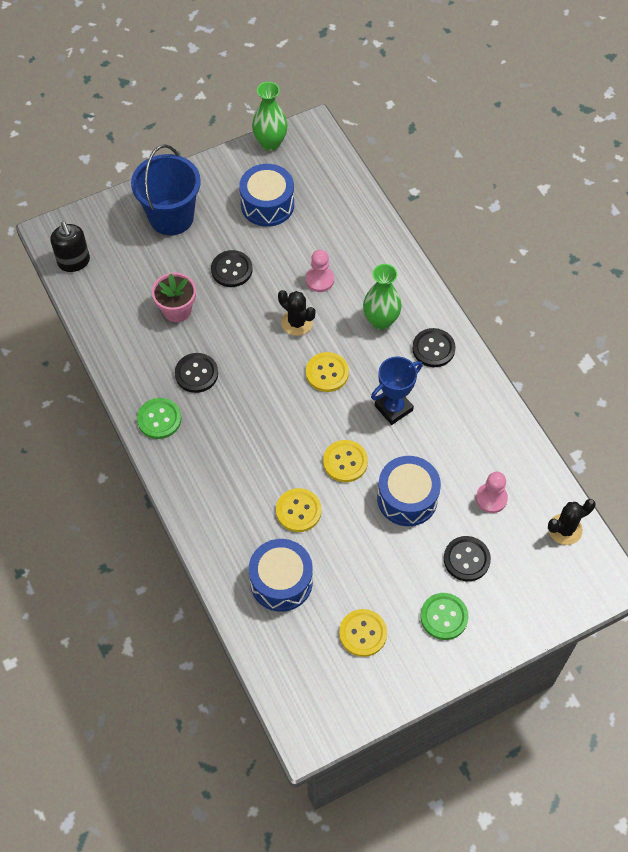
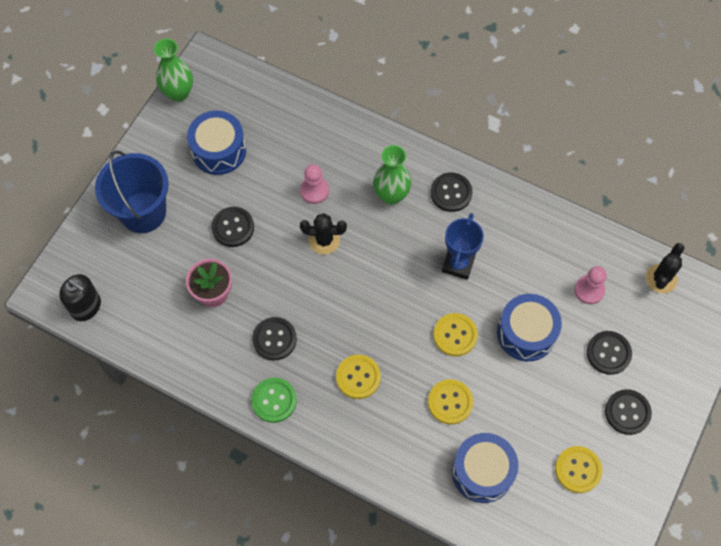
camera: 35 degrees left, 5 degrees up
(327, 373) = (382, 268): yellow button -> yellow button (358, 377)
(444, 617) = (627, 412): green button -> black button

